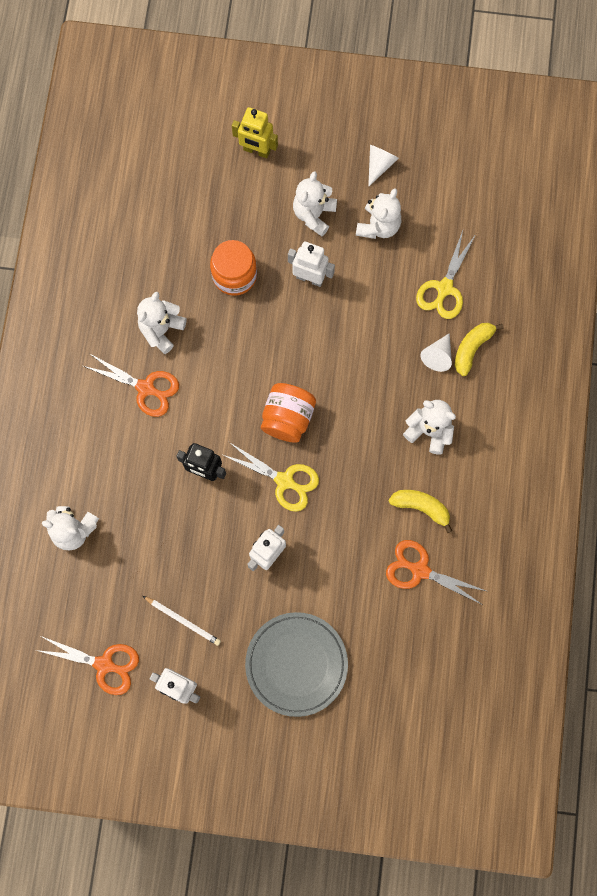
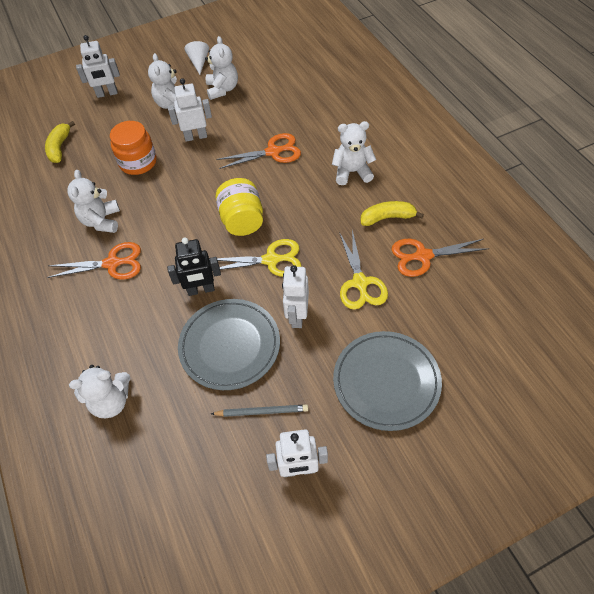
camera: 30 degrees left, 20 degrees down
(104, 664) = (213, 498): orange scissors -> orange scissors (273, 152)
(183, 620) = (261, 411): white pencil -> grey pencil
(195, 544) = (230, 346): none -> grey plate
(256, 150) = (107, 94): yellow robot -> white robot
(288, 418) = (242, 220): orange jar -> yellow jar
(438, 356) = (321, 131): white cone -> none
(444, 288) = (294, 97): yellow scissors -> yellow scissors (360, 283)
(472, 348) = (340, 115): yellow banana -> yellow banana (60, 147)

